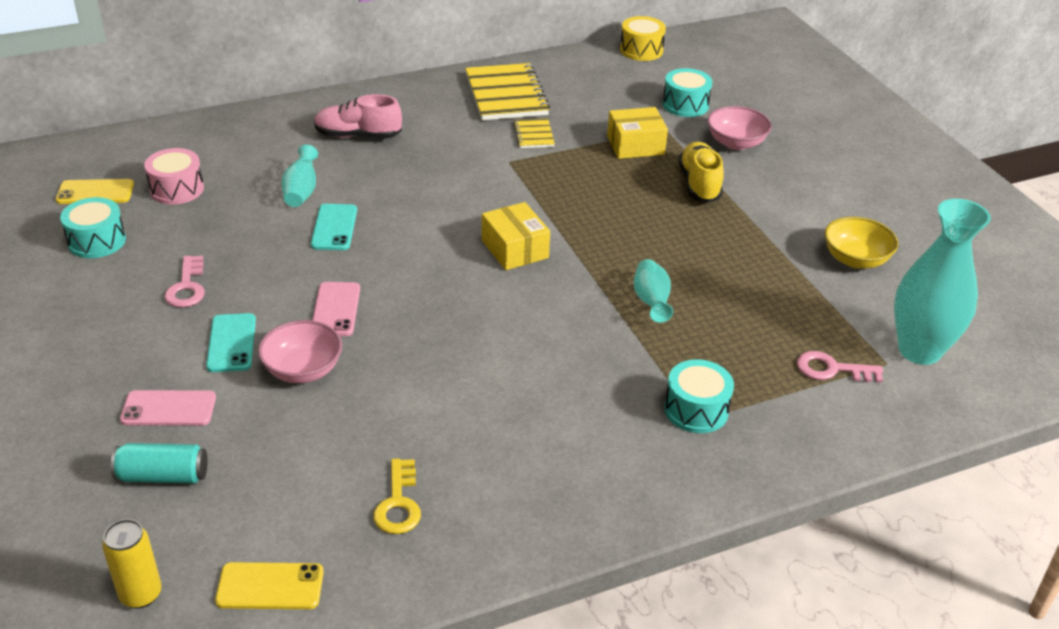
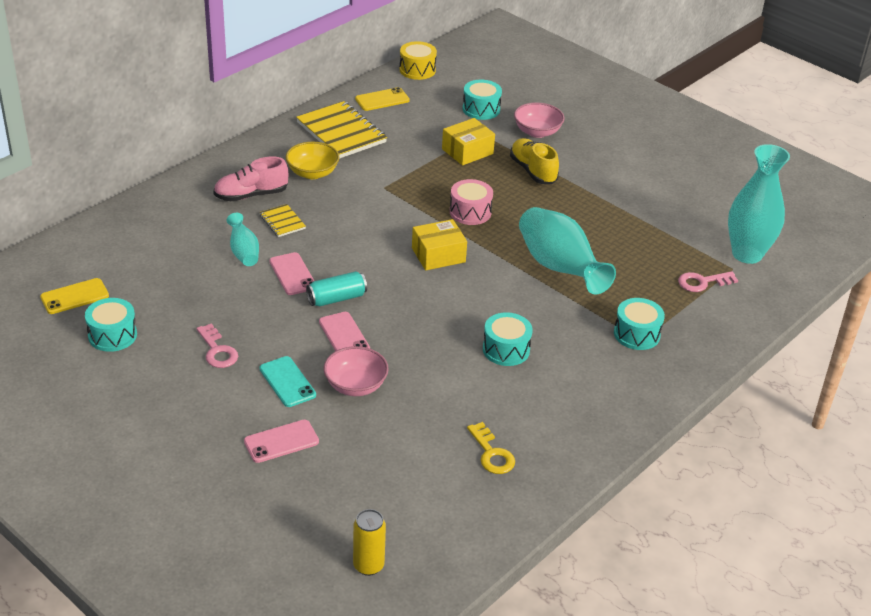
camera: 25 degrees left, 0 degrees up
(163, 476) = (317, 487): turquoise can -> turquoise can (336, 298)
(177, 189) = (141, 276): pink drum -> pink drum (470, 212)
(270, 586) = (450, 532): yellow phone -> yellow phone (382, 100)
(334, 227) = (292, 274): turquoise phone -> pink phone
(513, 380) = (506, 349): none -> turquoise drum
(514, 249) = (438, 255): yellow box -> yellow box turned 60 degrees counterclockwise
(533, 135) = (387, 161): yellow notebook -> yellow notebook (282, 222)
(651, 302) = (559, 268): turquoise vase -> turquoise vase, size x1.98
(855, 259) = (671, 201): yellow bowl -> yellow bowl (312, 173)

